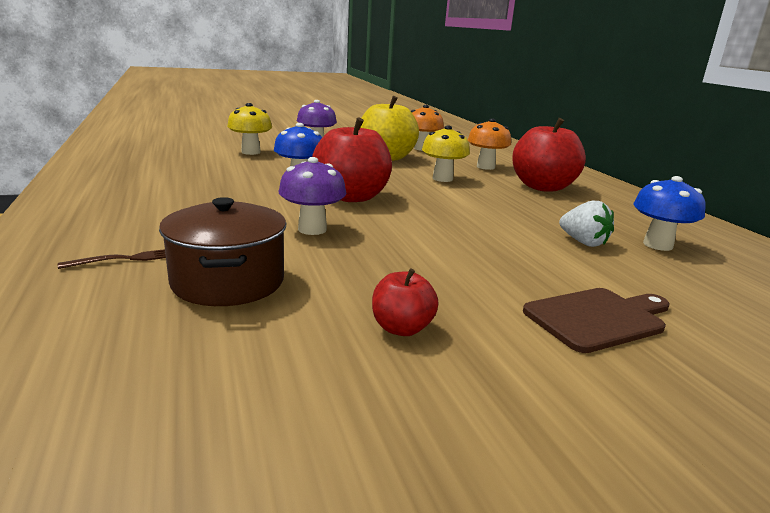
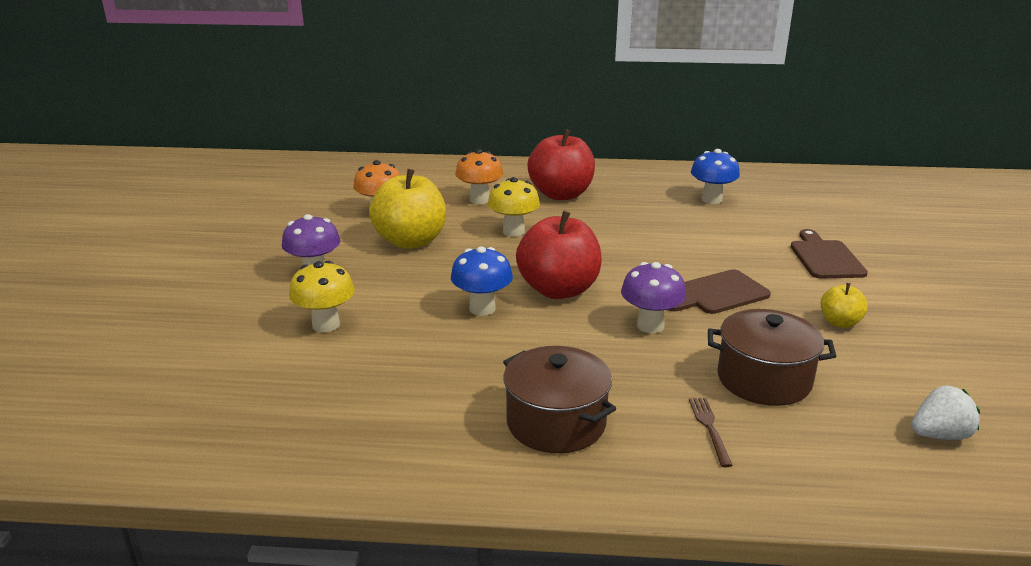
camera: 65 degrees left, 5 degrees up
(136, 208) = (556, 422): none -> brown pot
(401, 328) = (840, 322): red apple -> yellow apple
(409, 255) = (718, 294): none -> brown cutting board
(583, 242) = (702, 222): white strawberry -> white strawberry (939, 435)

